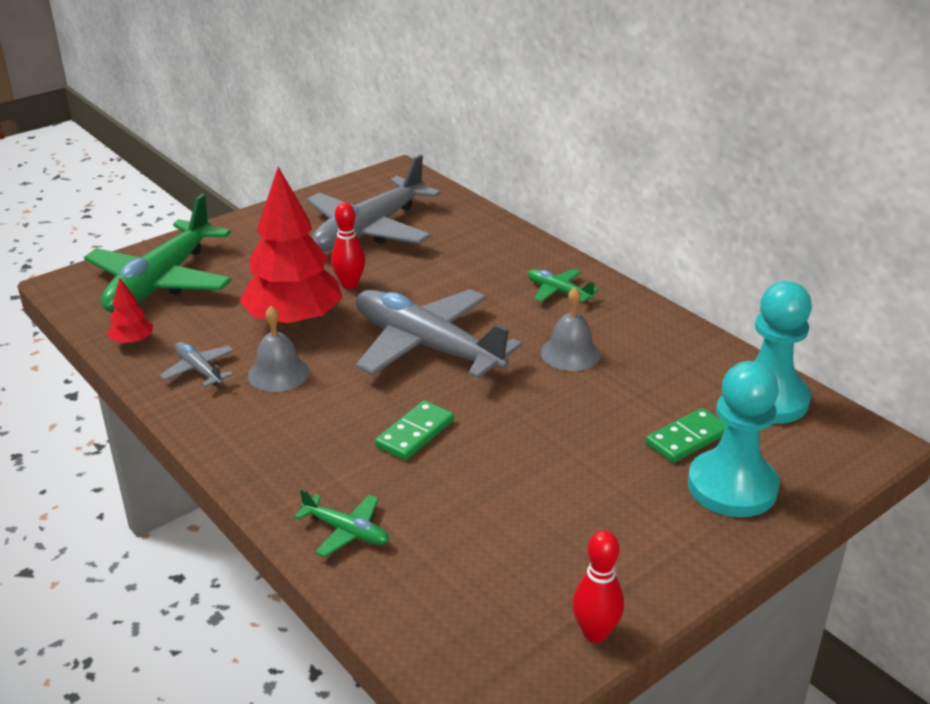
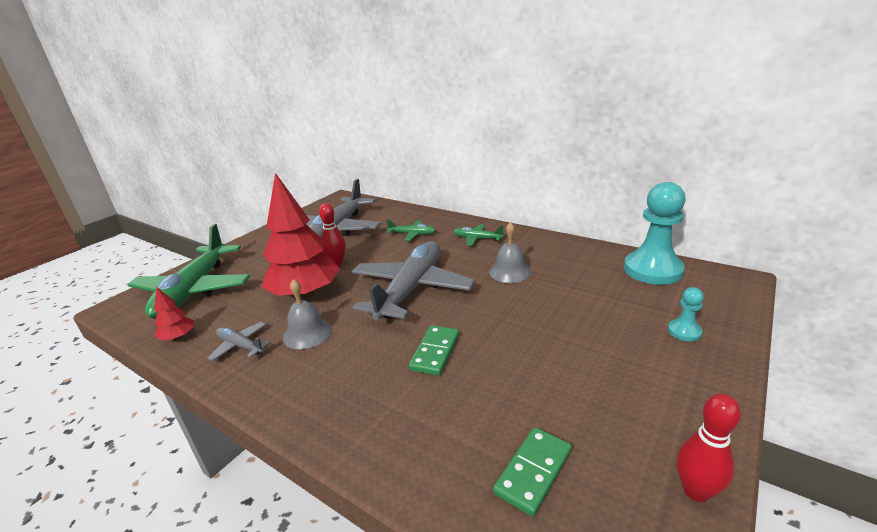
camera: 15 degrees left, 5 degrees down
(346, 531) = (421, 455): green plane -> green plane (412, 234)
(427, 347) = (411, 289): grey plane -> grey plane turned 90 degrees clockwise
(687, 438) = (627, 306): green domino -> green domino (533, 472)
(732, 486) = (684, 331): turquoise pawn -> turquoise pawn, size x0.46

